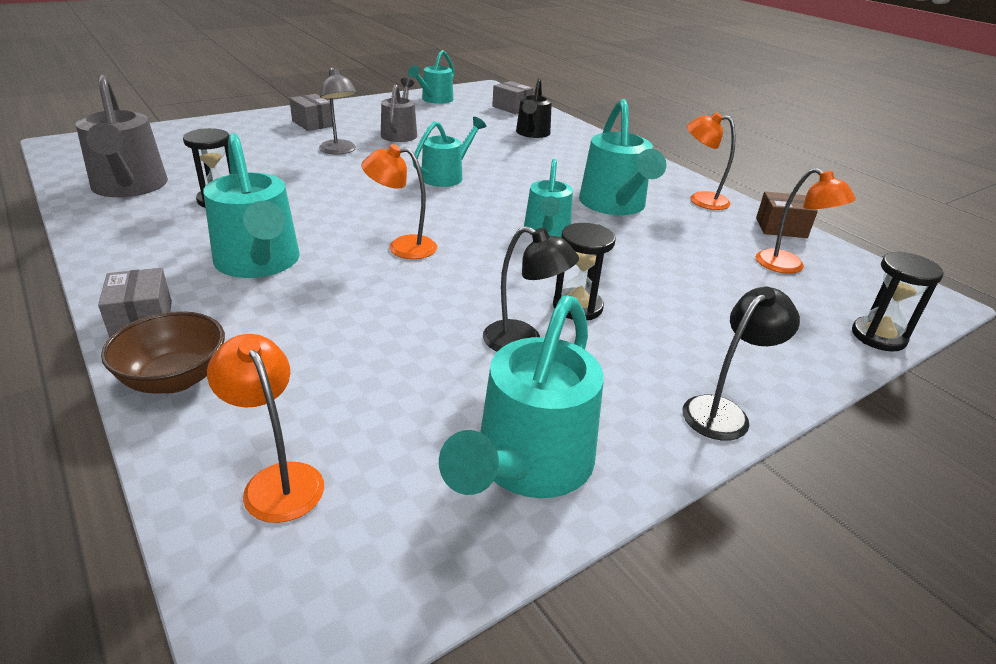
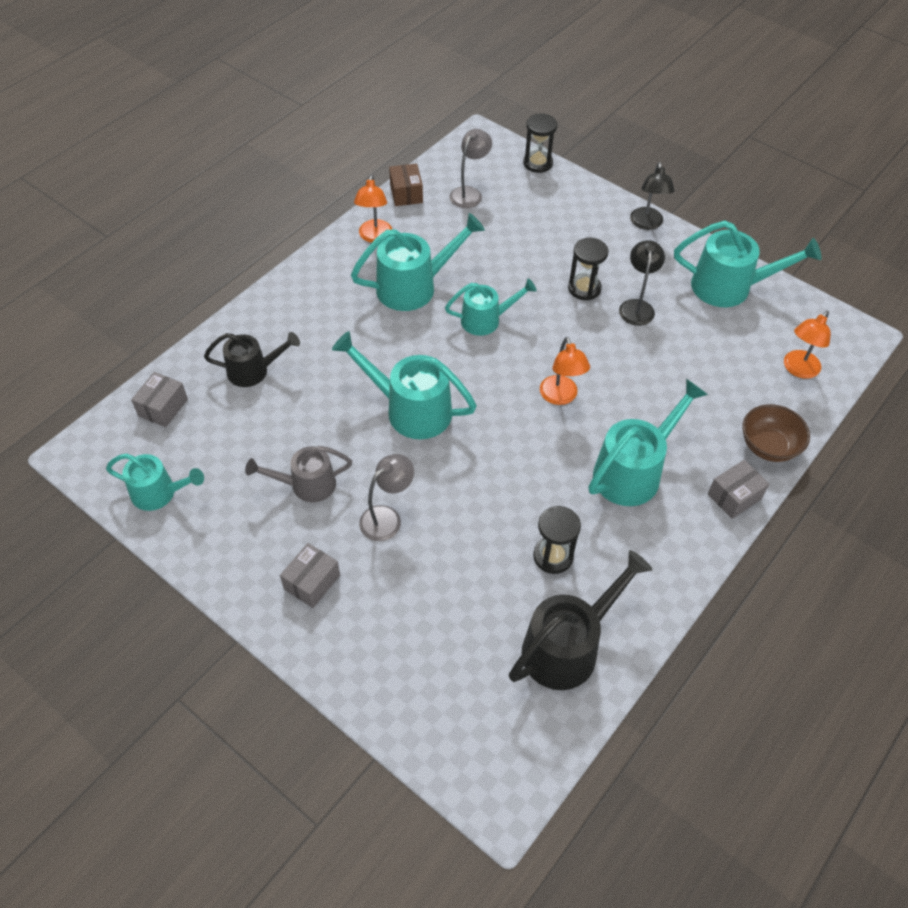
camera: 105 degrees left, 20 degrees up
(129, 187) = (568, 645): grey watering can -> black watering can
(447, 176) = (409, 409): turquoise watering can -> turquoise watering can, size x1.55
(723, 411) = (647, 224): black lamp -> black lamp turned 120 degrees counterclockwise
(788, 266) = (469, 193): orange lamp -> grey lamp

